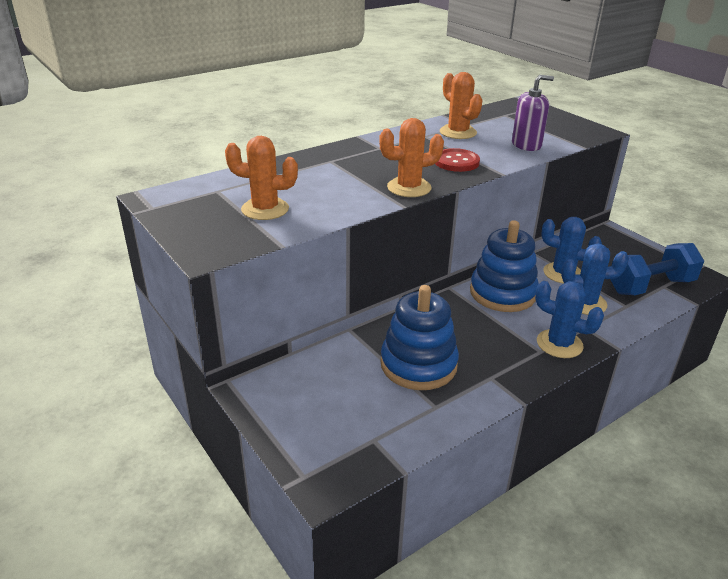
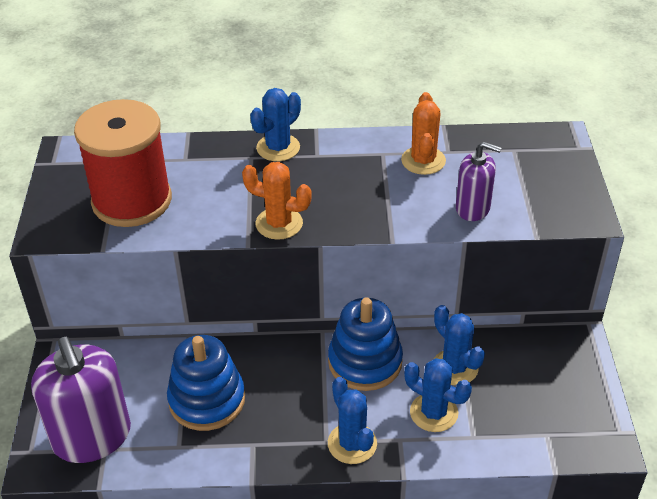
camera: 35 degrees right, 10 degrees up
(265, 209) = (132, 201): orange cactus -> red spool
(344, 151) = (278, 148): none -> blue cactus
(351, 436) = (92, 437): none -> purple soap dispenser
(456, 162) = (366, 205): red button -> none
(650, 286) = (531, 428): blue dumbbell -> none

